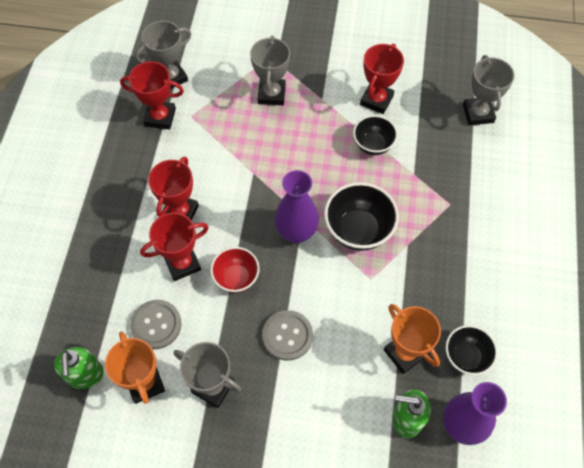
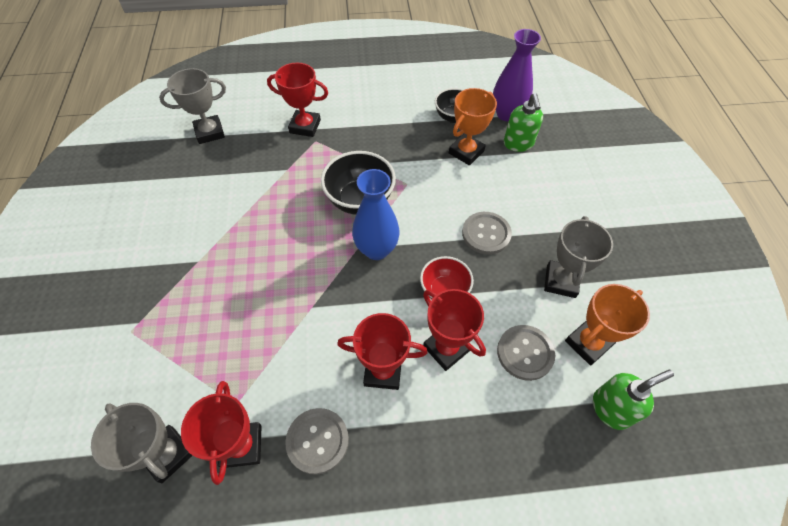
camera: 105 degrees left, 5 degrees down
(145, 161) = (317, 441): none -> grey button
(271, 94) = (194, 314): grey trophy -> none
(296, 232) = (376, 249): purple vase -> blue vase
(373, 145) = (257, 205): black bowl -> none
(376, 100) = (197, 211): red trophy -> red trophy (305, 126)

